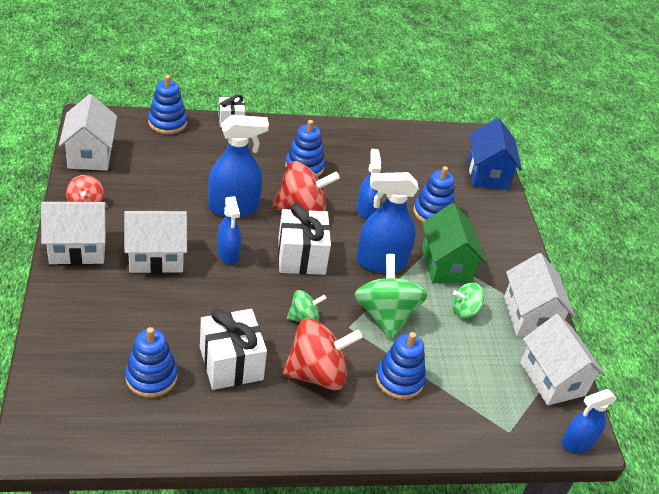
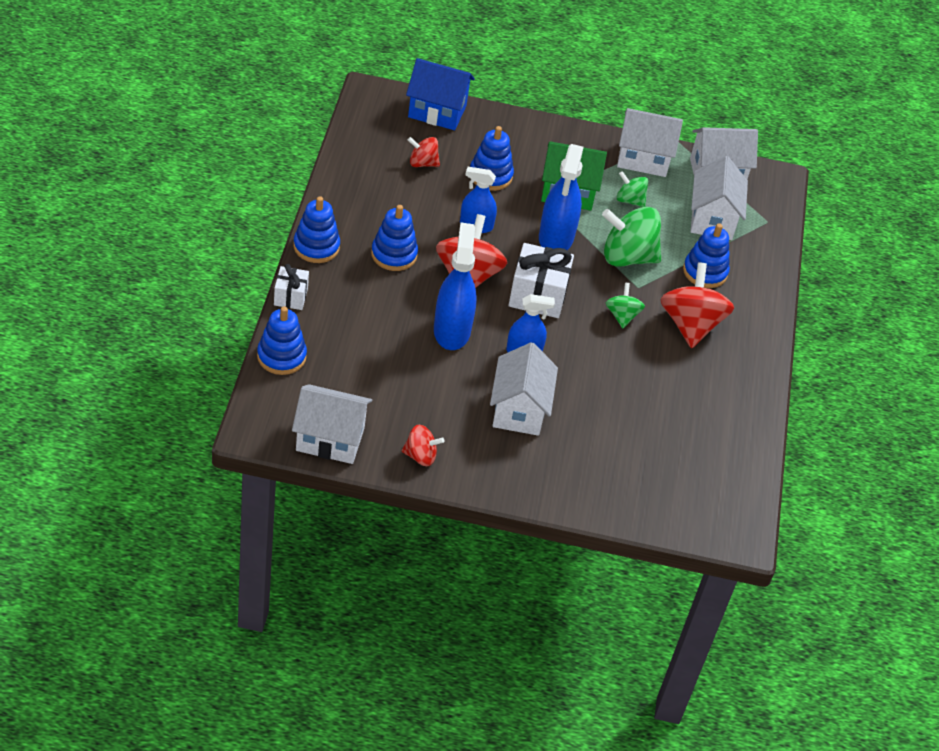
camera: 75 degrees left, 5 degrees up
(78, 248) = (494, 473): white house -> white house (712, 219)
(151, 377) = (679, 442): blue stacking toy -> blue stacking toy (316, 247)
(231, 363) = (671, 382): white gift -> none
(420, 172) = (422, 163): none -> red spinning top
(464, 310) = (630, 200): green spinning top -> green spinning top turned 120 degrees clockwise
(577, 442) = (783, 185): blue spray bottle -> none

